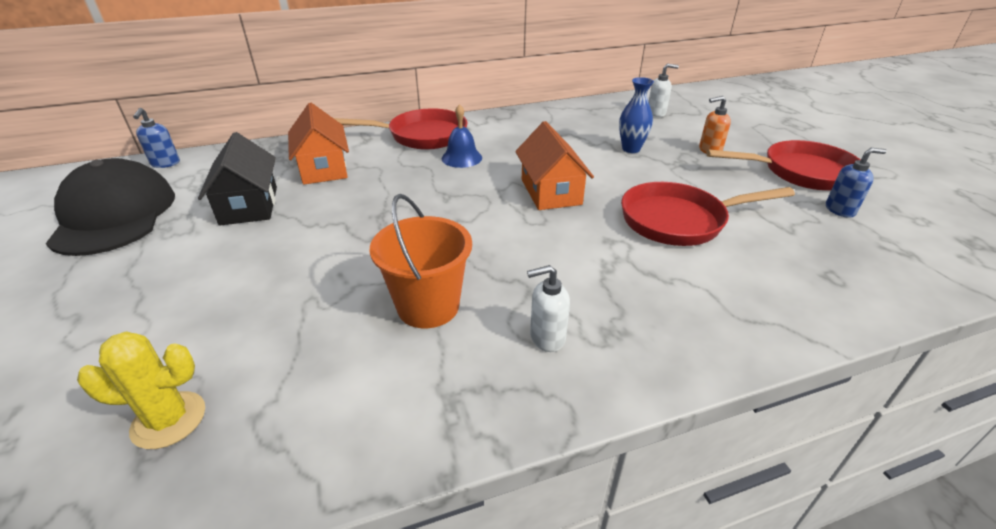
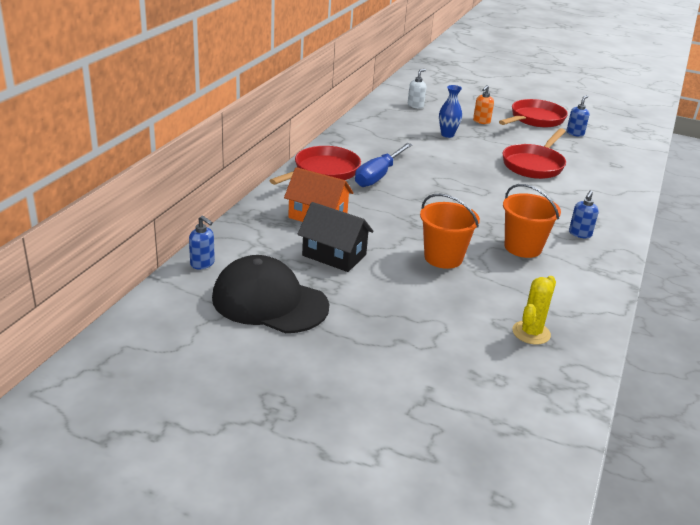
camera: 50 degrees left, 5 degrees down
(321, 263) = (443, 258): none -> orange bucket
(461, 158) = (378, 175): blue bell -> blue screwdriver
(547, 338) = (580, 234): white soap dispenser -> blue soap dispenser
(550, 192) = (461, 175): orange house -> none

